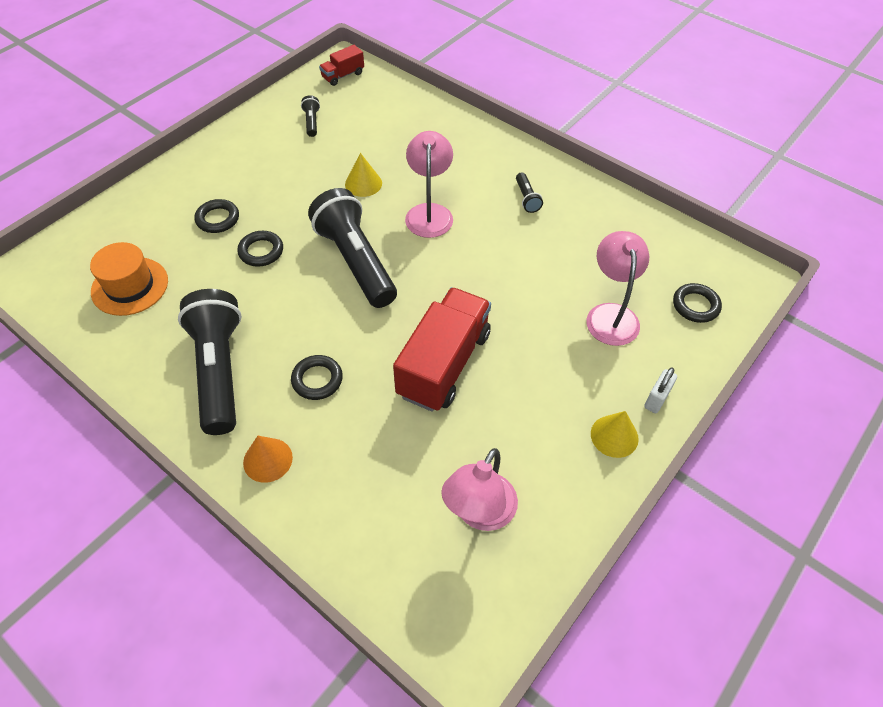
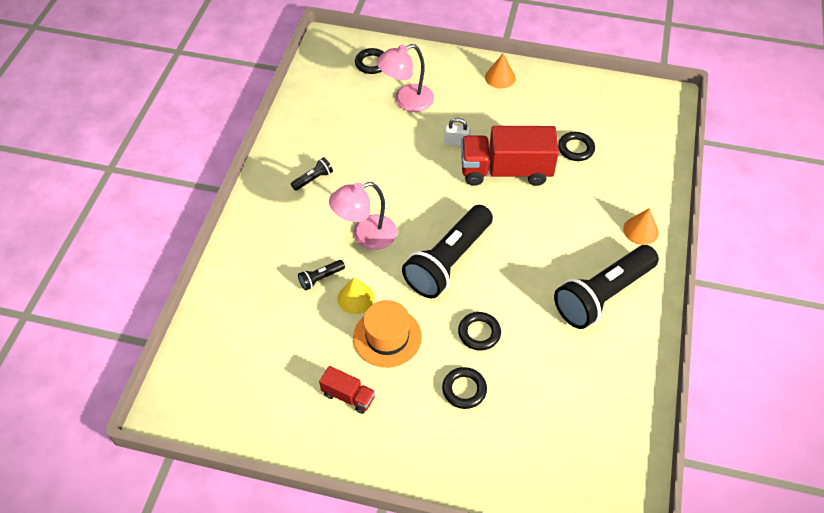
camera: 115 degrees left, 0 degrees up
(130, 286) = (577, 410): orange hat -> orange hat (387, 337)
(312, 122) = (288, 385): black flashlight -> black flashlight (320, 278)
(317, 380) = (567, 233): black ring -> black ring (575, 148)
(343, 75) = (194, 397): red truck -> red truck (348, 396)
(479, 513) = (593, 119): pink lamp -> none
(614, 436) = (500, 77): yellow cone -> orange cone
(656, 399) = (460, 66): white padlock -> white padlock (456, 143)

